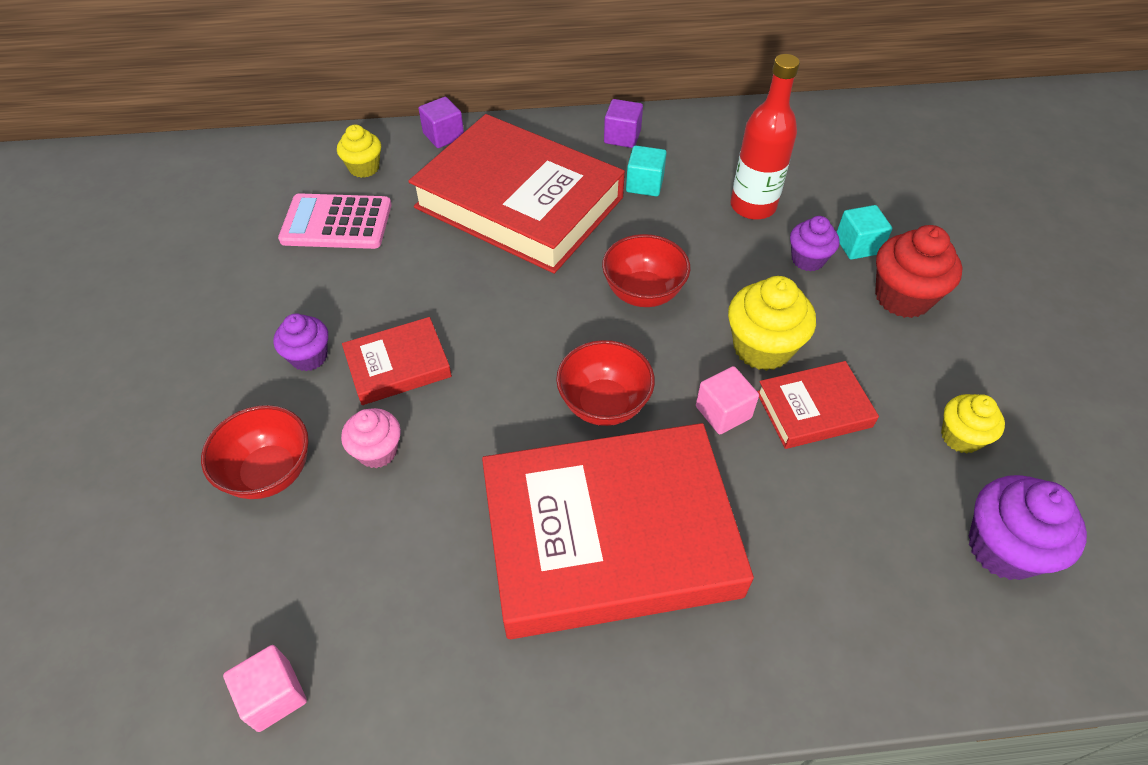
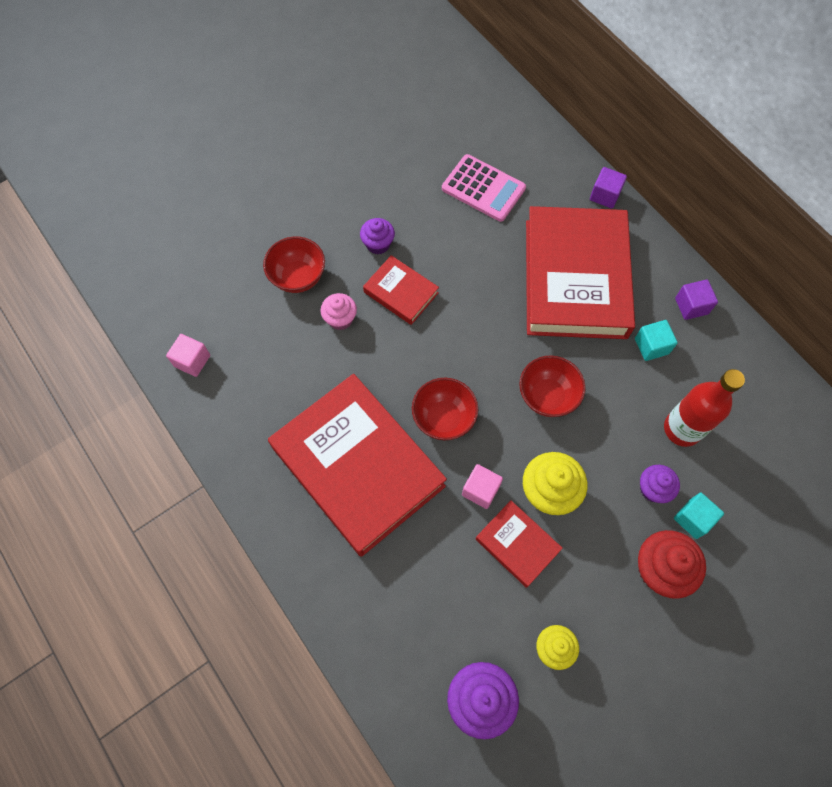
camera: 60 degrees right, 15 degrees up
(336, 223) = (483, 188): pink calculator -> pink calculator turned 150 degrees clockwise
(364, 168) = (540, 171): yellow cupcake -> none

